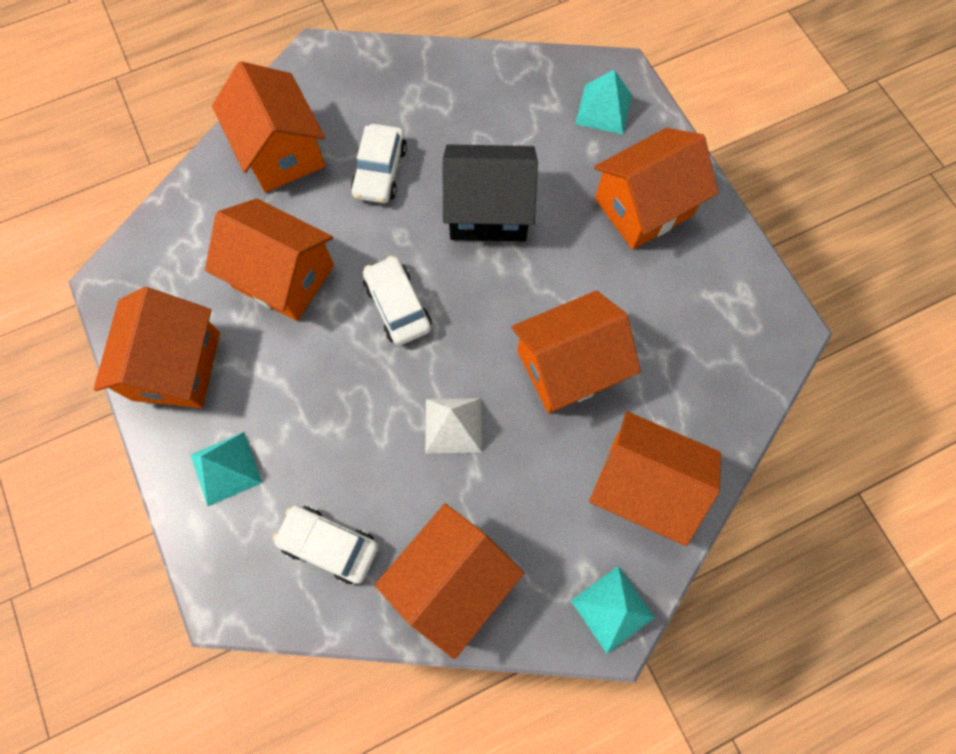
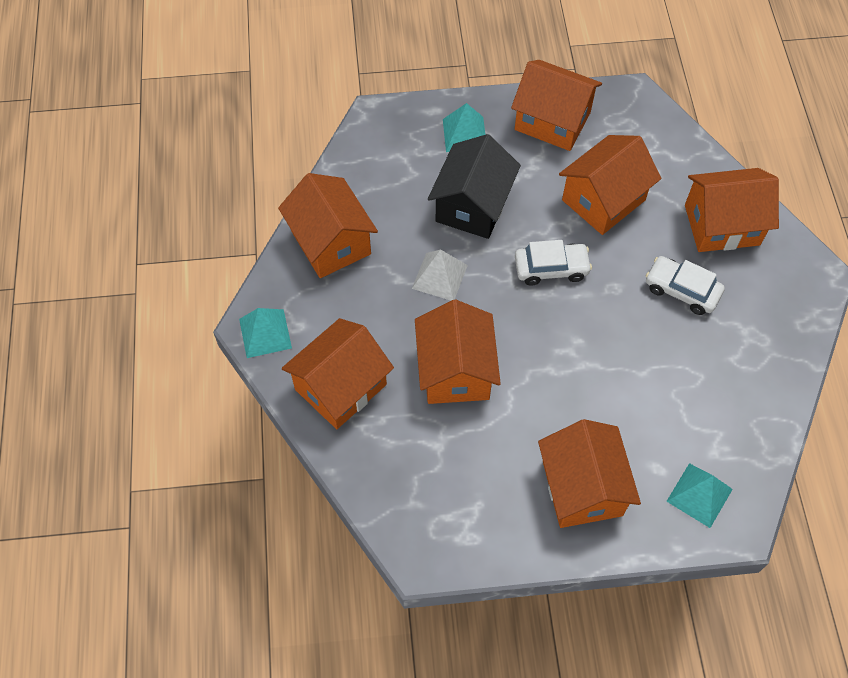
camera: 110 degrees right, 10 degrees down
(329, 545) = (386, 179): white car -> none
(488, 211) = (617, 360): black house -> black house (472, 205)

